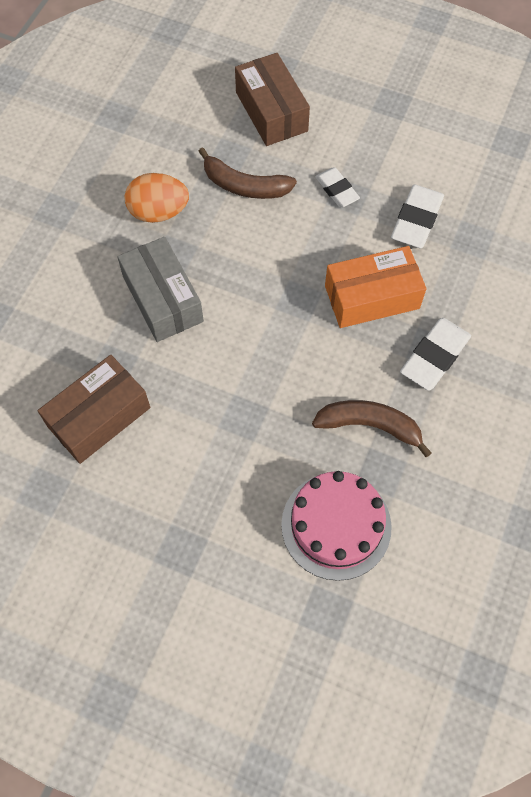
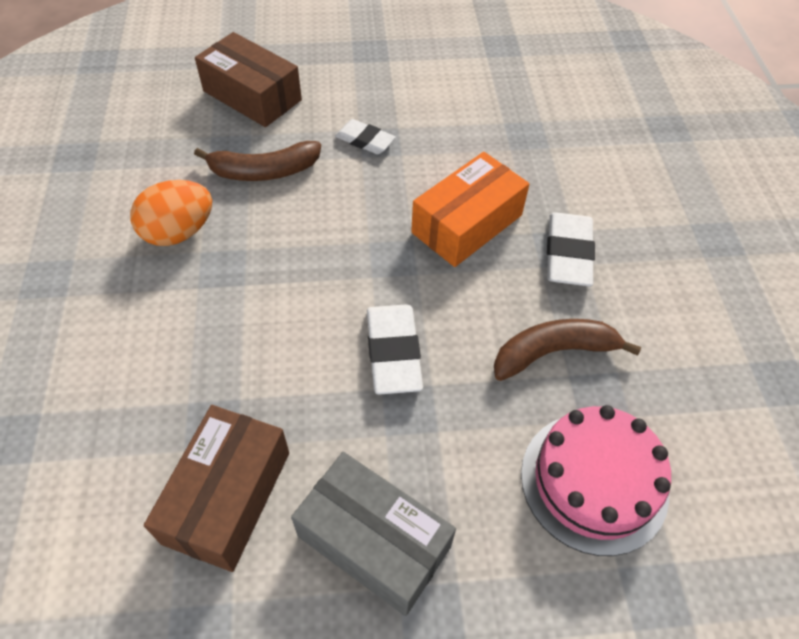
camera: 30 degrees left, 10 degrees down
(162, 299) = (235, 321): grey box -> grey box (373, 541)
(416, 220) = (462, 138): white eraser -> white eraser (393, 352)

